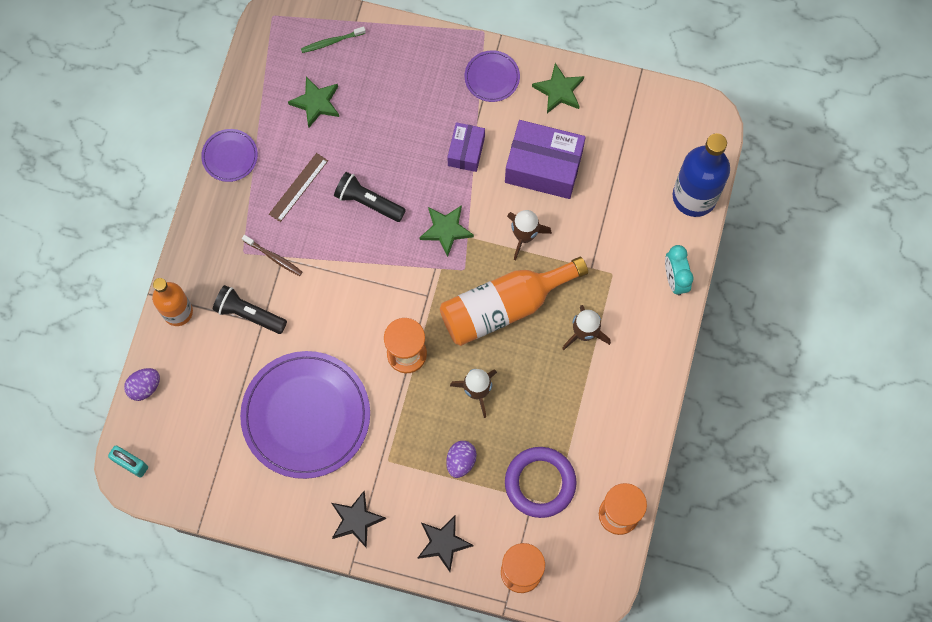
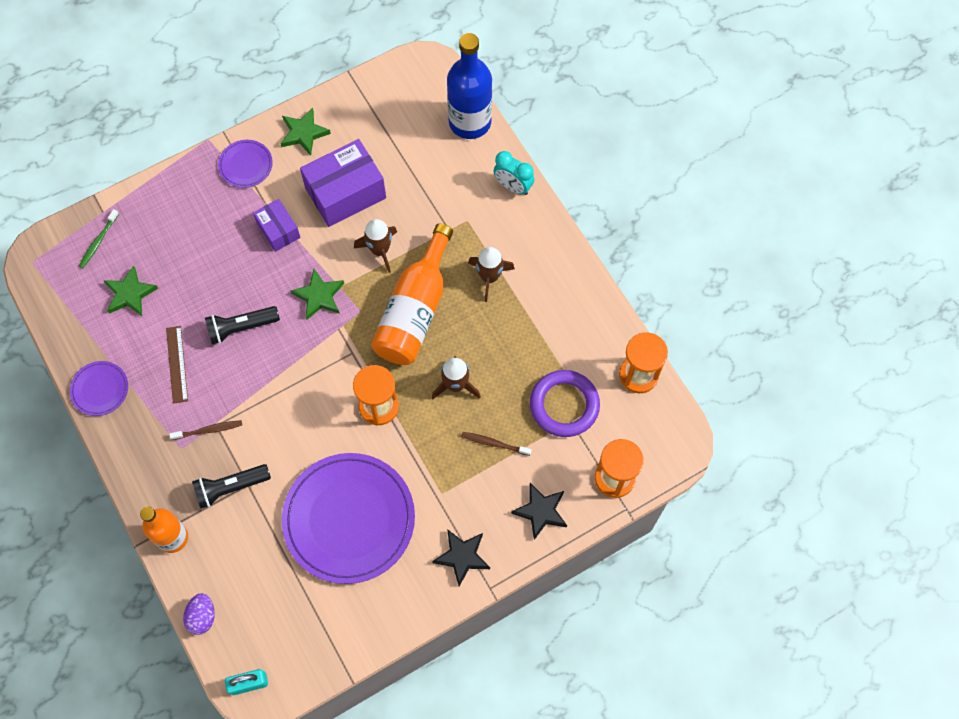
camera: 45 degrees left, 5 degrees down
(461, 461) = (494, 443): purple egg -> brown toothbrush

